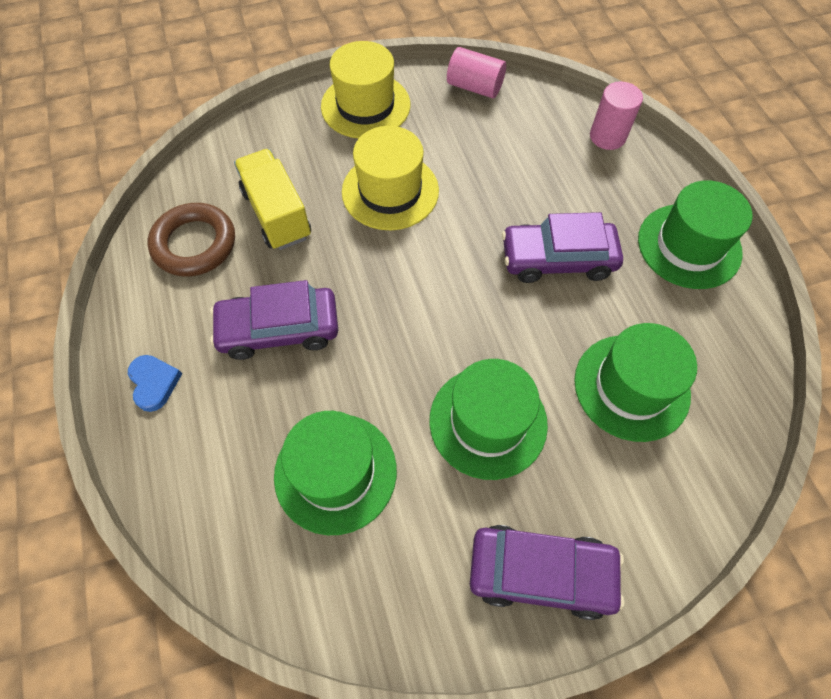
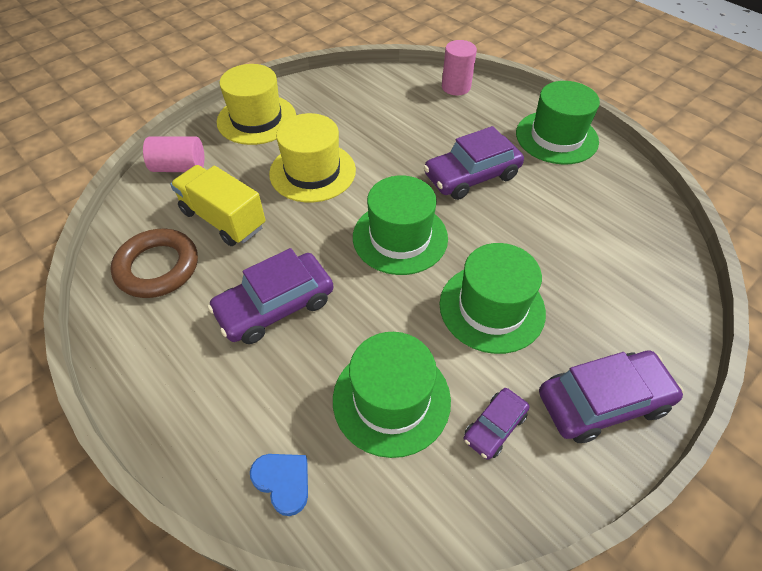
camera: 25 degrees left, 10 degrees down
(154, 383) = (178, 396): blue heart -> blue heart (283, 482)
(416, 546) = (494, 427): none -> purple car
(474, 87) = (338, 83): pink cylinder -> pink cylinder (179, 167)
(631, 387) = (579, 241): green hat -> green hat (400, 237)

